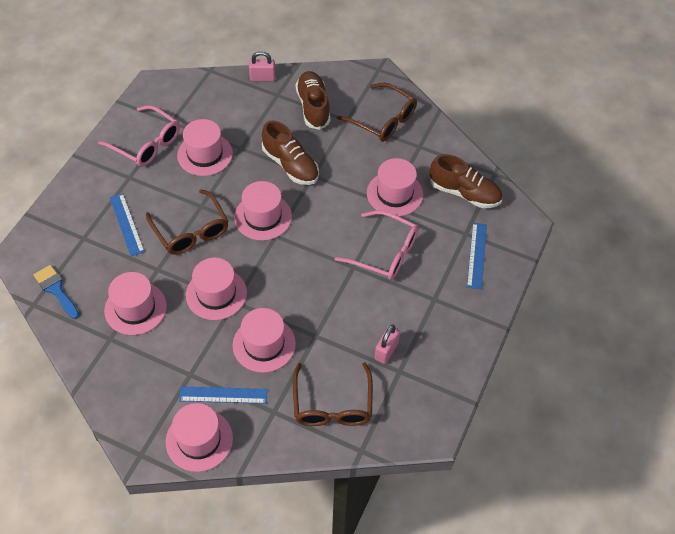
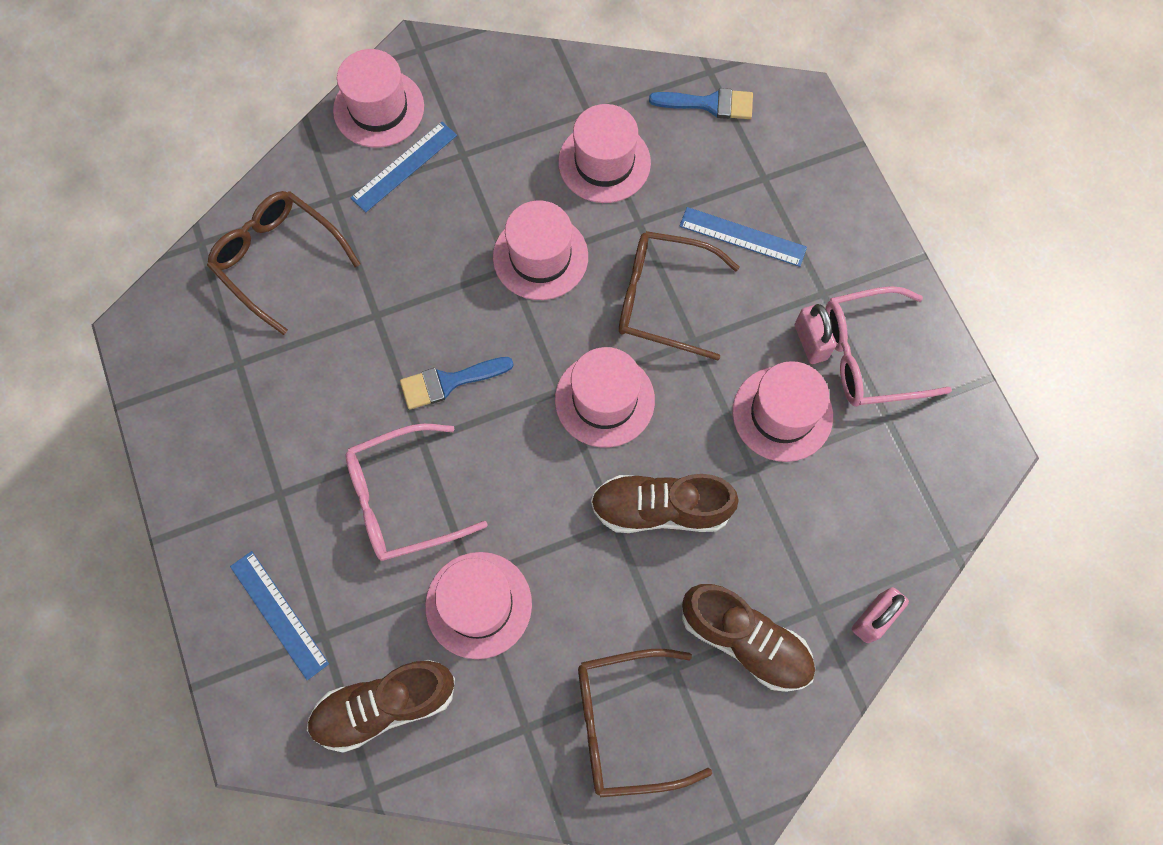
camera: 135 degrees right, 15 degrees up
(264, 344) = (422, 253): pink hat -> none
(316, 279) = (449, 382): none -> blue brush
(386, 351) = (276, 373): pink padlock -> pink padlock (810, 342)

